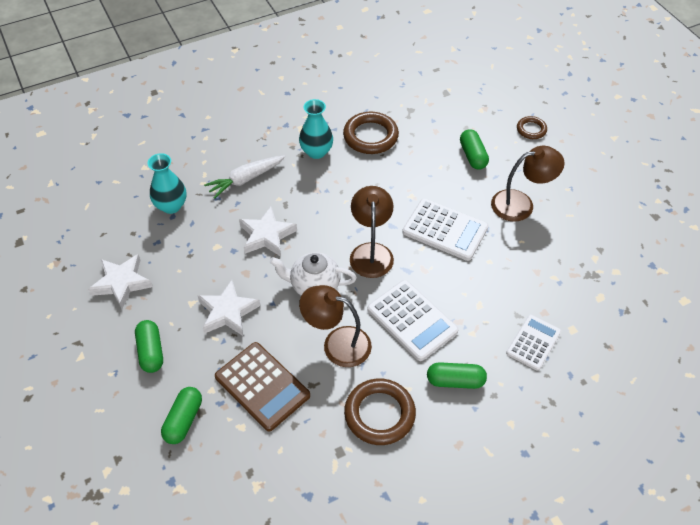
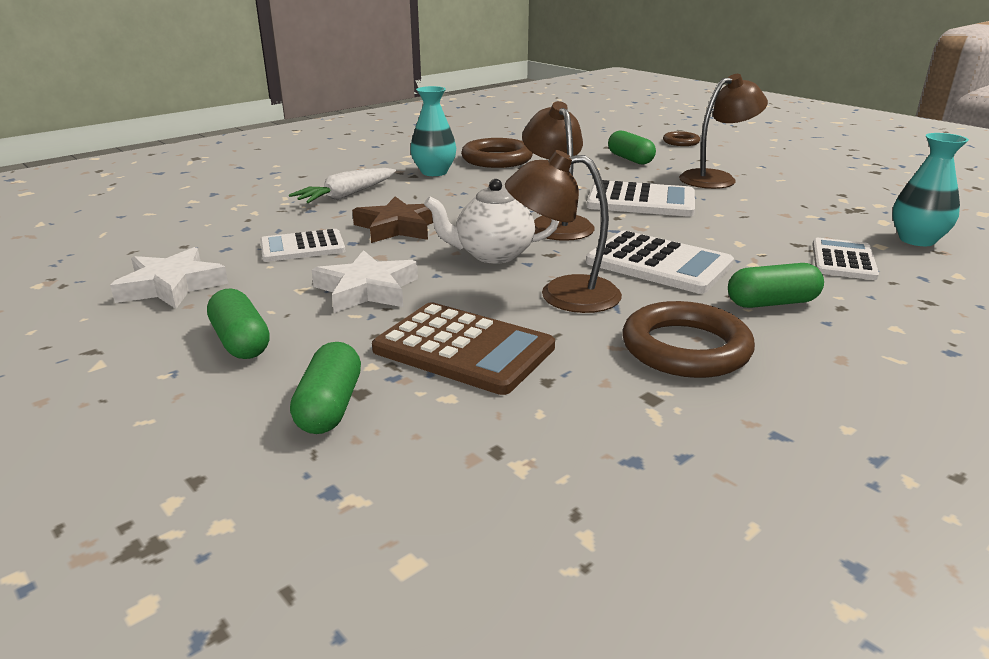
camera: 15 degrees left, 25 degrees down
(171, 206) = (241, 221): turquoise vase -> turquoise vase (917, 240)
(202, 250) = (302, 247): none -> white calculator
(266, 235) = (397, 227): white star -> brown star

